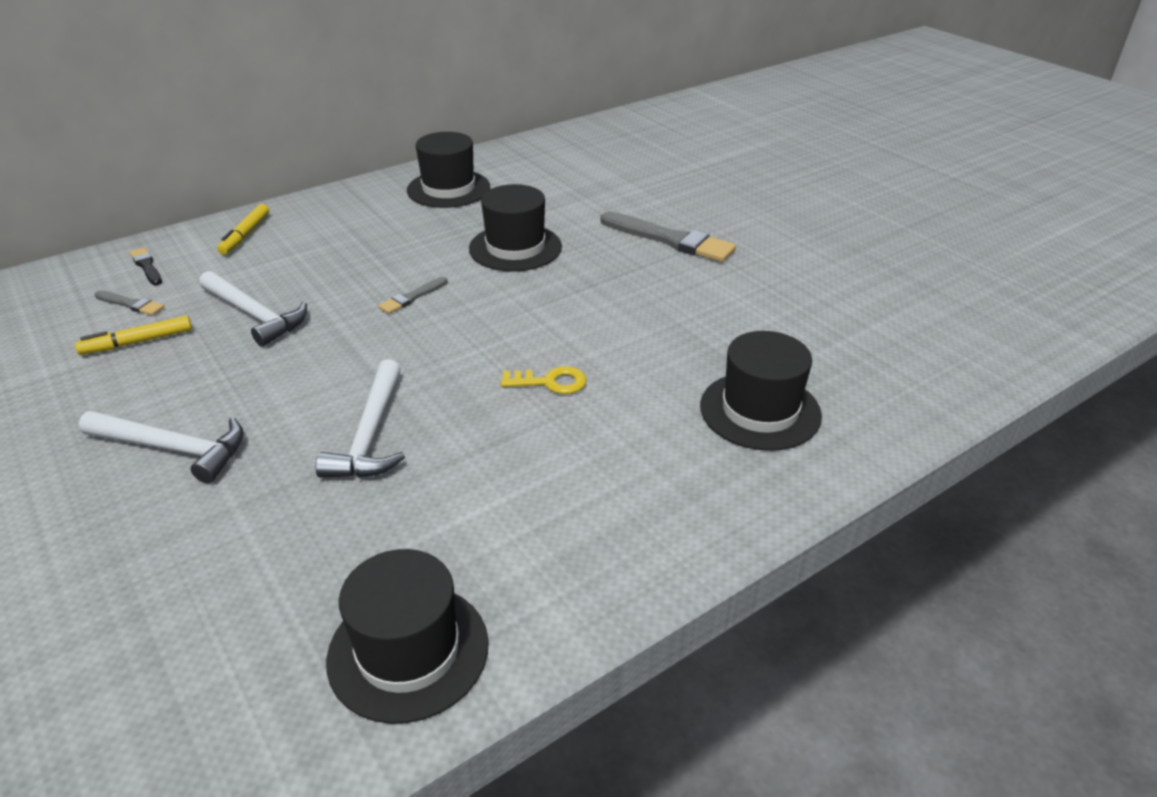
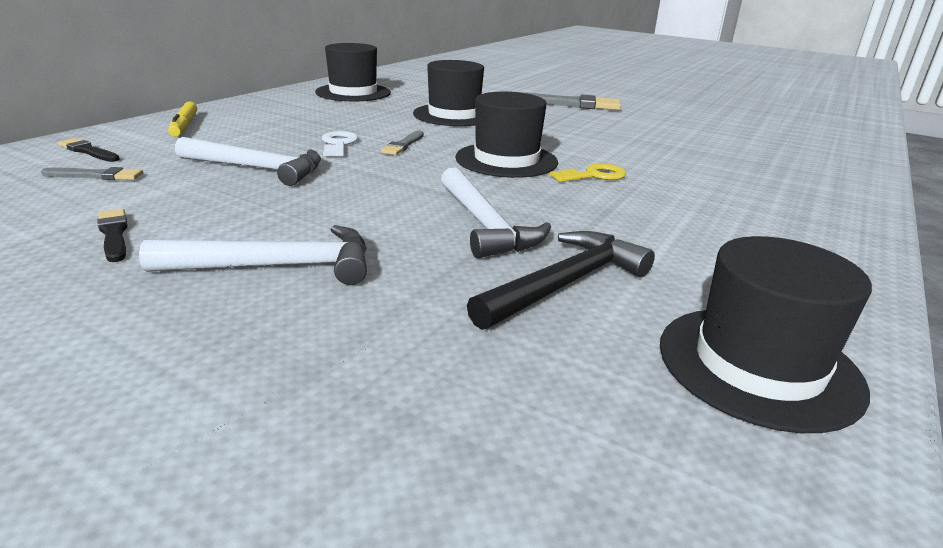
camera: 25 degrees left, 10 degrees down
(96, 385) = (114, 234): none -> black brush
(137, 342) = (135, 199): yellow marker -> none
(354, 286) = (338, 144): none -> white key
(360, 524) = (566, 284): none -> black hammer
(760, 410) = (765, 171): black hat -> black hat (506, 160)

